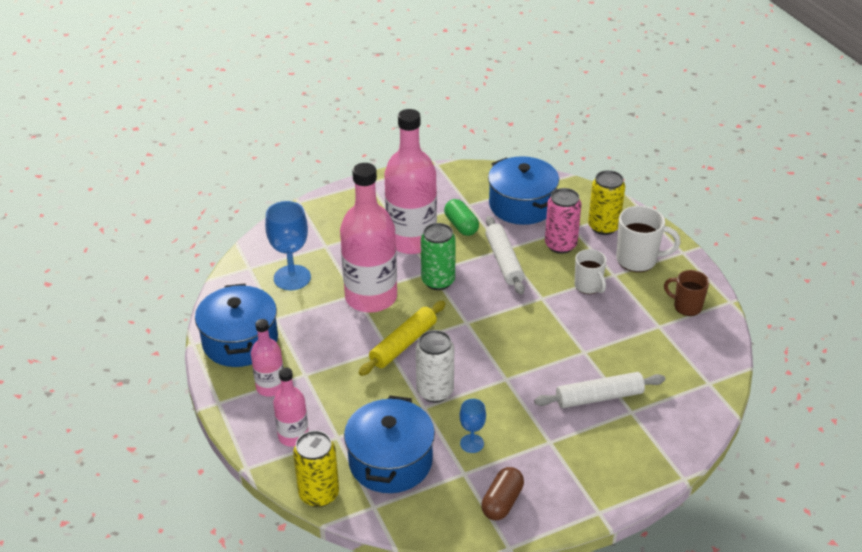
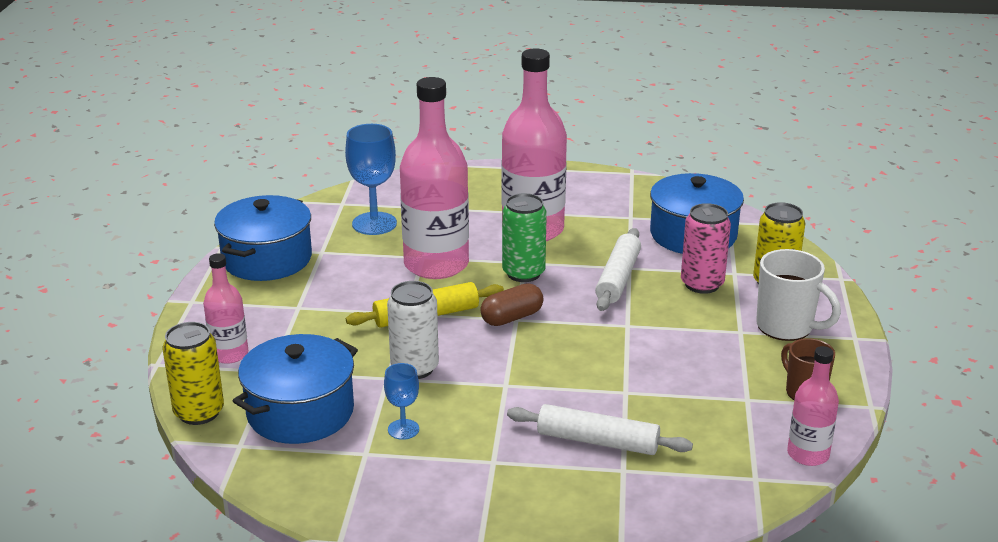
camera: 30 degrees right, 10 degrees down
(270, 387) = (253, 306): pink bottle -> pink bottle (808, 454)
(461, 225) = (602, 233): green capsule -> none
(502, 502) = (378, 496): brown capsule -> brown capsule (512, 317)
(588, 286) = (696, 332): white mug -> none

